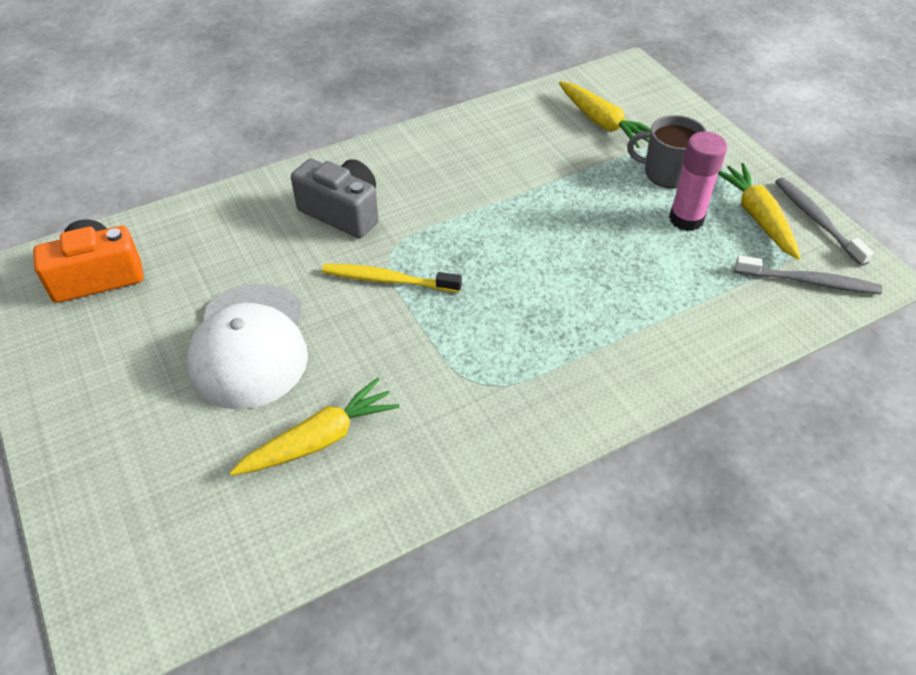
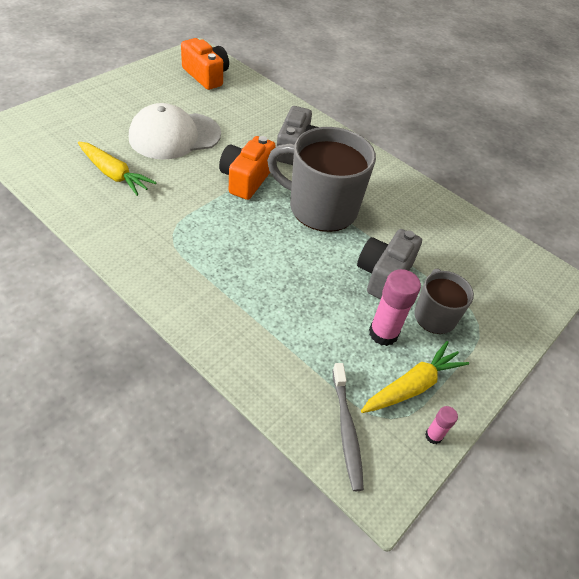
camera: 65 degrees right, 0 degrees up
(388, 280) = (246, 179): yellow toothbrush -> orange camera
(471, 218) = (321, 208): none -> grey mug
(600, 194) = (383, 275): none -> grey camera
(602, 123) = (472, 268): yellow carrot -> none
(816, 220) = (433, 436): grey toothbrush -> pink glue stick

